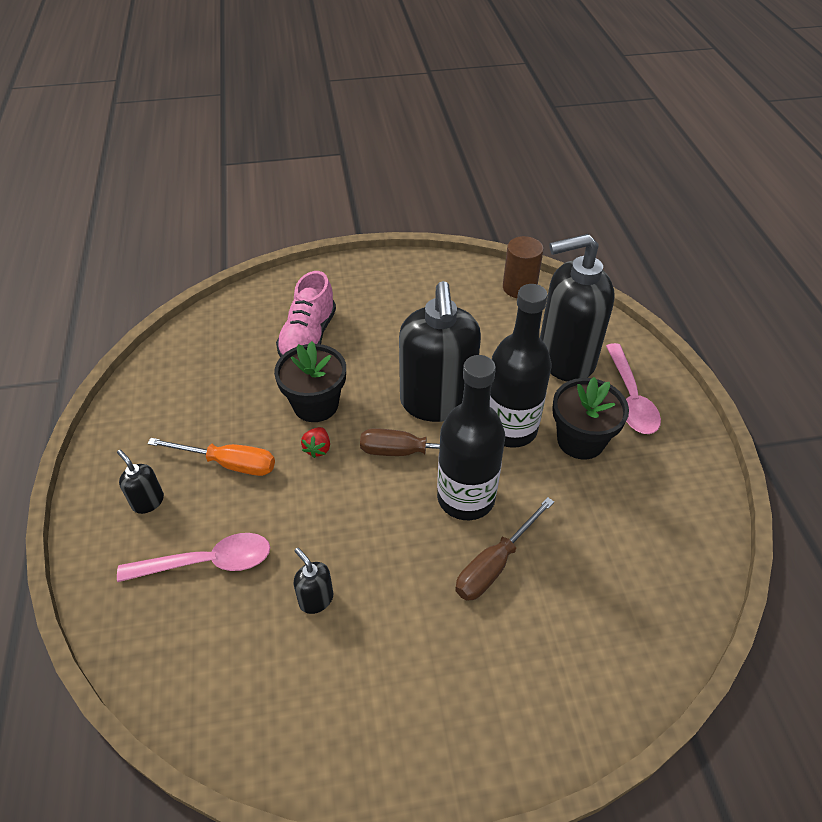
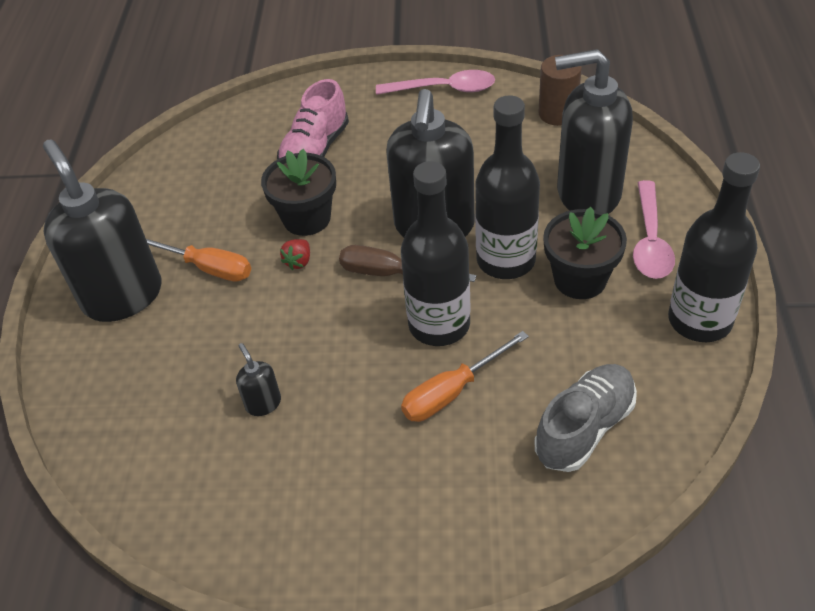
camera: 15 degrees right, 0 degrees up
(148, 501) = (122, 296): black soap dispenser -> black soap dispenser, size x2.48
(207, 562) = (167, 357): pink spoon -> pink spoon (444, 89)
(495, 564) = (452, 392): brown screwdriver -> orange screwdriver
(624, 585) = (584, 428): none -> grey shoe
(693, 468) = (699, 320): none -> black bottle

